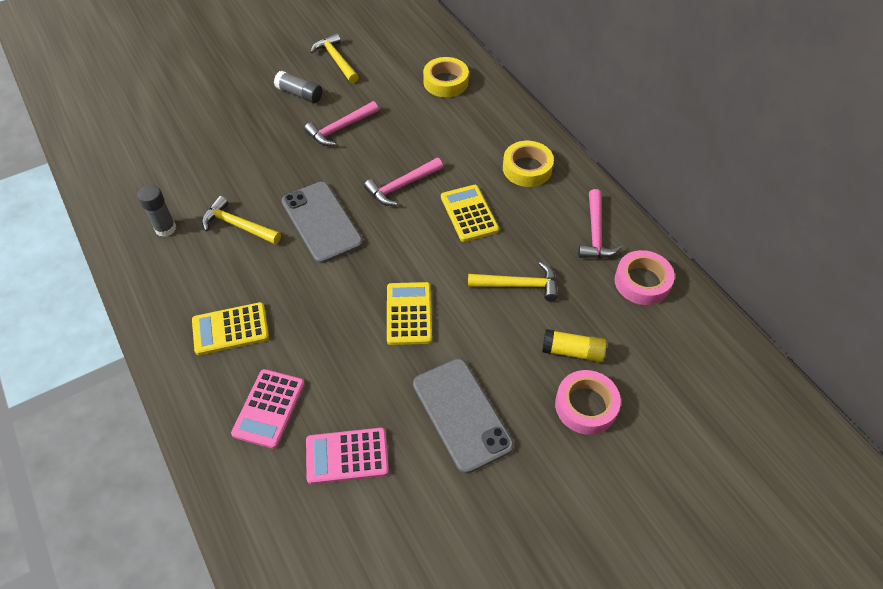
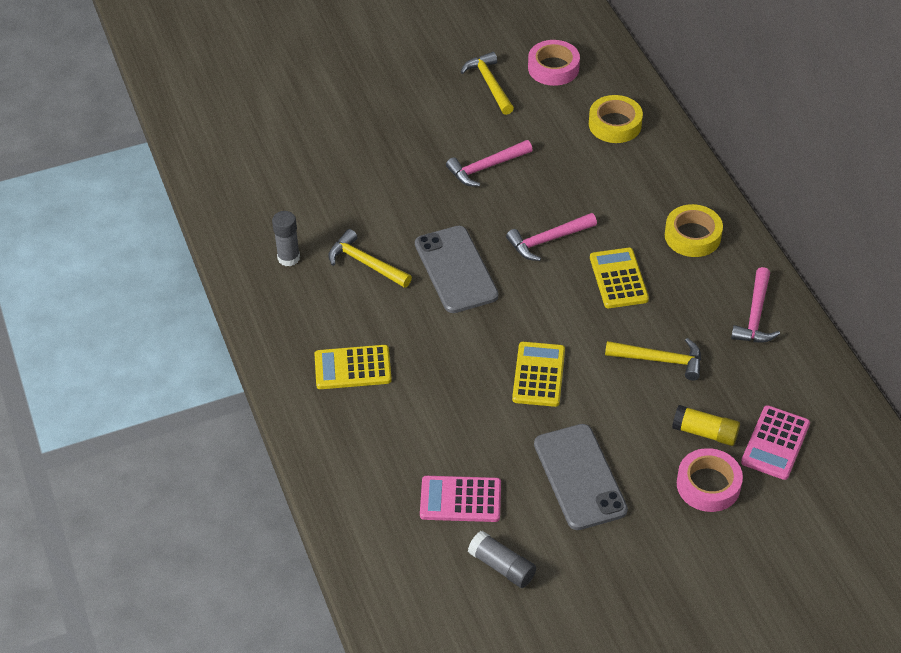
camera: 10 degrees right, 5 degrees down
(269, 408) = (387, 447): pink calculator -> pink calculator (775, 443)
(299, 94) = (443, 122): grey glue stick -> grey glue stick (502, 566)
(642, 282) = (795, 372): pink tape -> pink tape (553, 68)

